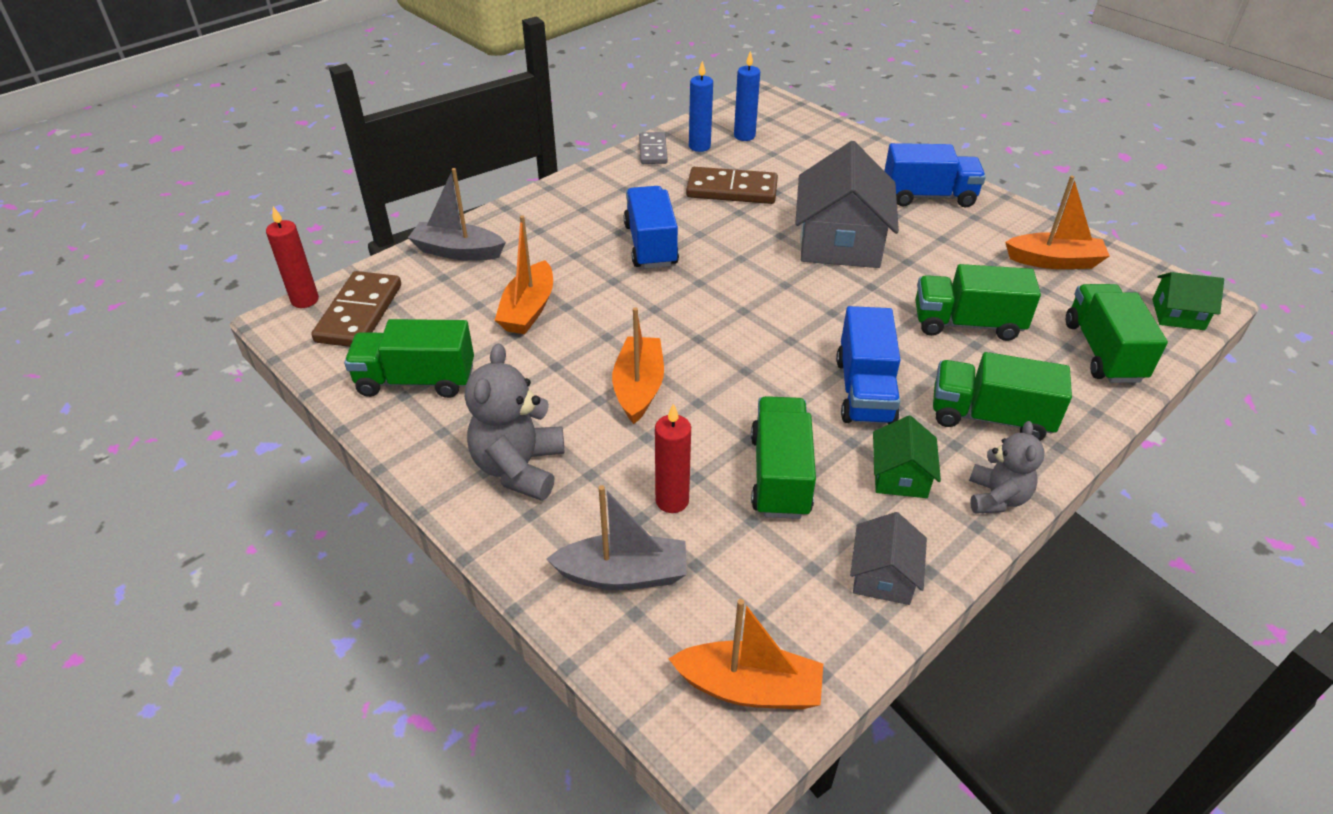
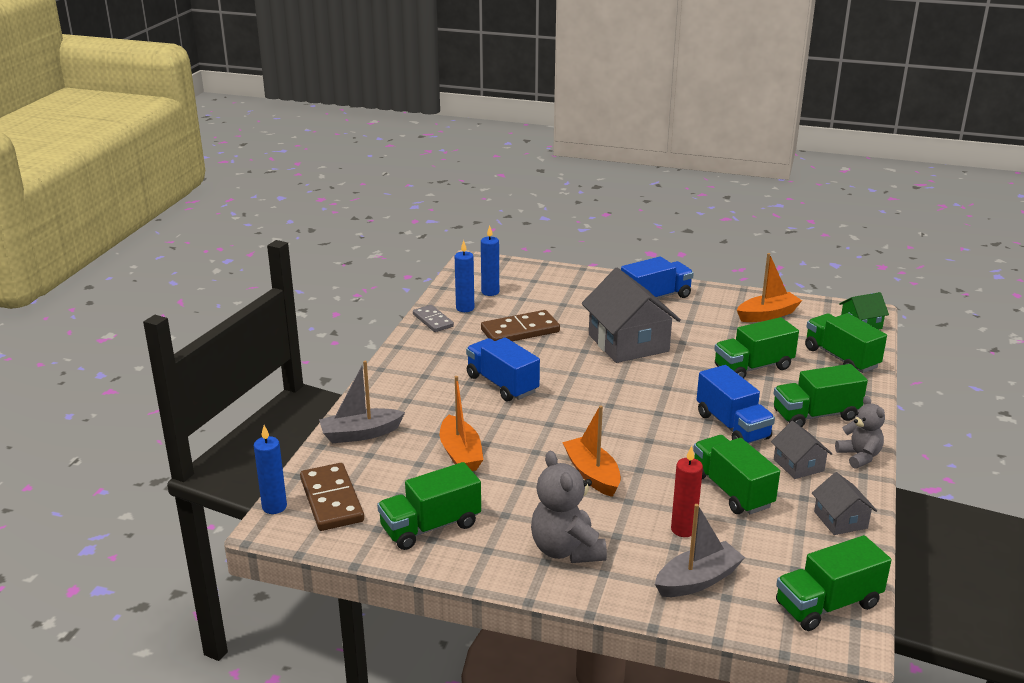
camera: 30 degrees left, 15 degrees down
(305, 300) = (274, 507): red candle -> blue candle
(749, 688) = (827, 604): orange boat -> green truck
(900, 476) = (798, 465): green house -> grey house

